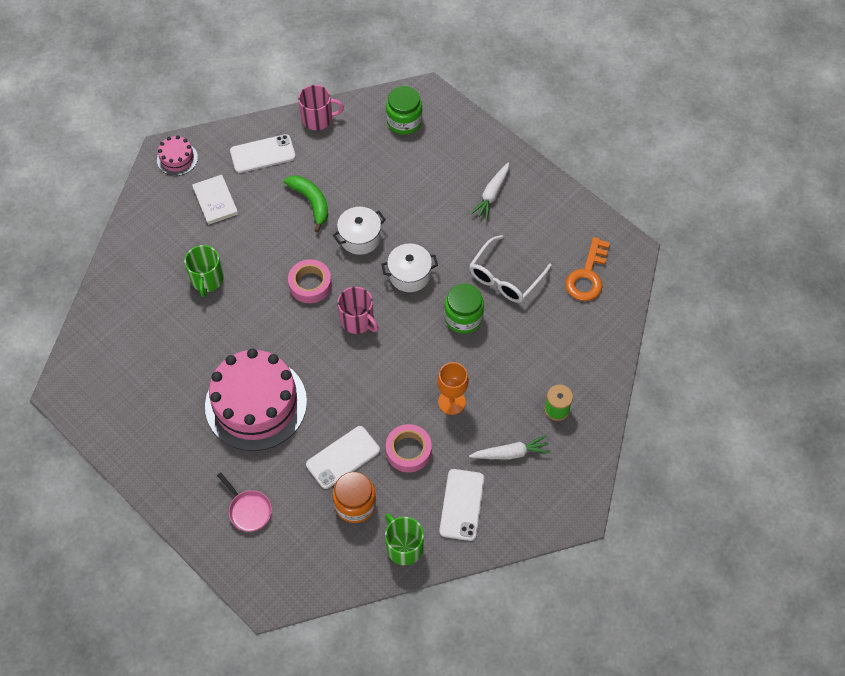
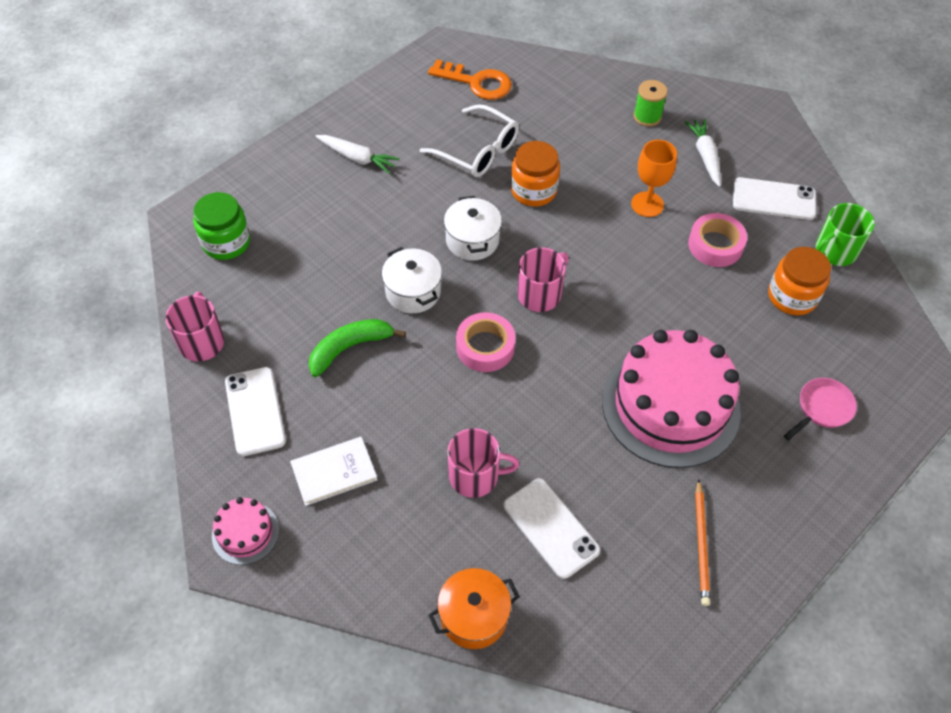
camera: 90 degrees left, 5 degrees down
(112, 280) = (474, 616): none -> orange pot
(146, 414) = (701, 544): none -> orange pencil
(207, 280) = (475, 476): green mug -> pink mug
(343, 457) = (733, 309): white phone -> white phone (550, 528)
(463, 317) = (533, 190): green jar -> orange jar

